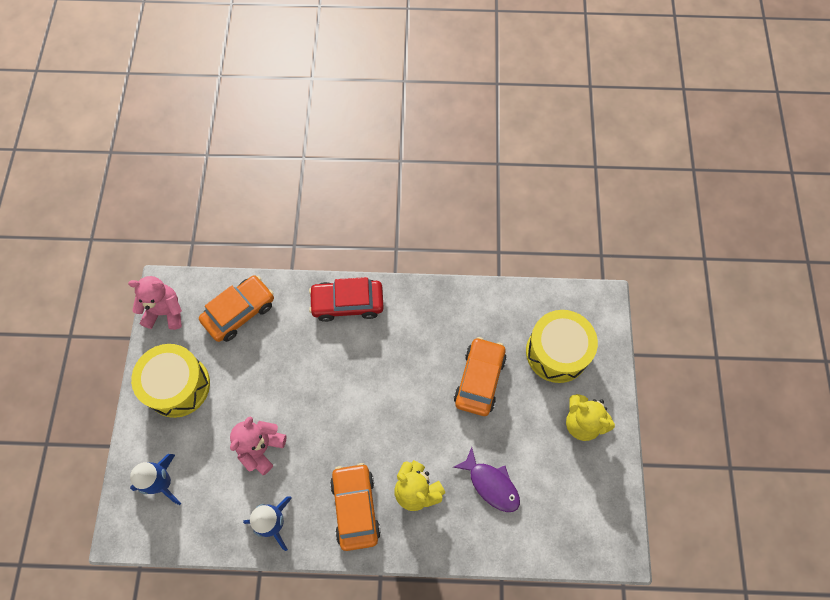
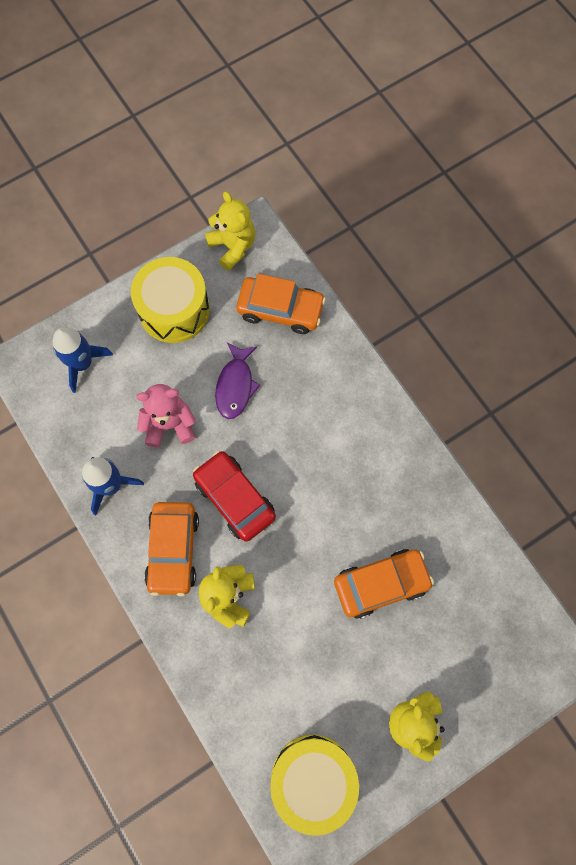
camera: 55 degrees right, 5 degrees up
(165, 312) = (233, 246): pink teddy bear -> yellow teddy bear
(347, 303) = (363, 400): red car -> red car (234, 498)
(355, 507) = (173, 550): orange car -> orange car turned 135 degrees clockwise
(491, 484) = (283, 667): purple fish -> purple fish (235, 386)
(557, 352) = (470, 646): yellow drum -> yellow drum (313, 778)

